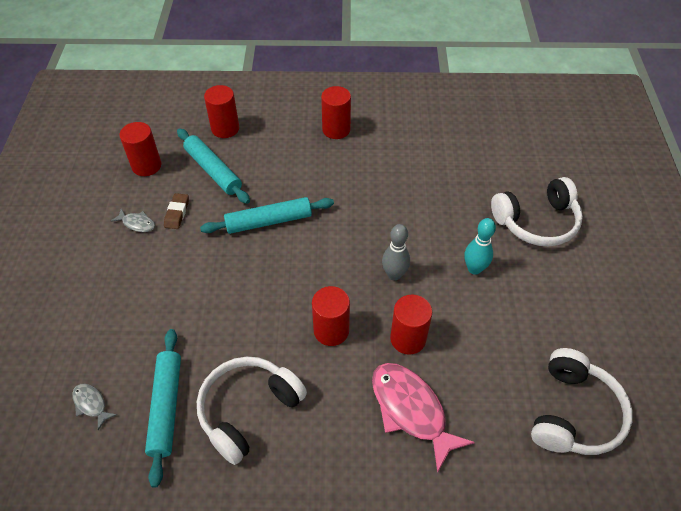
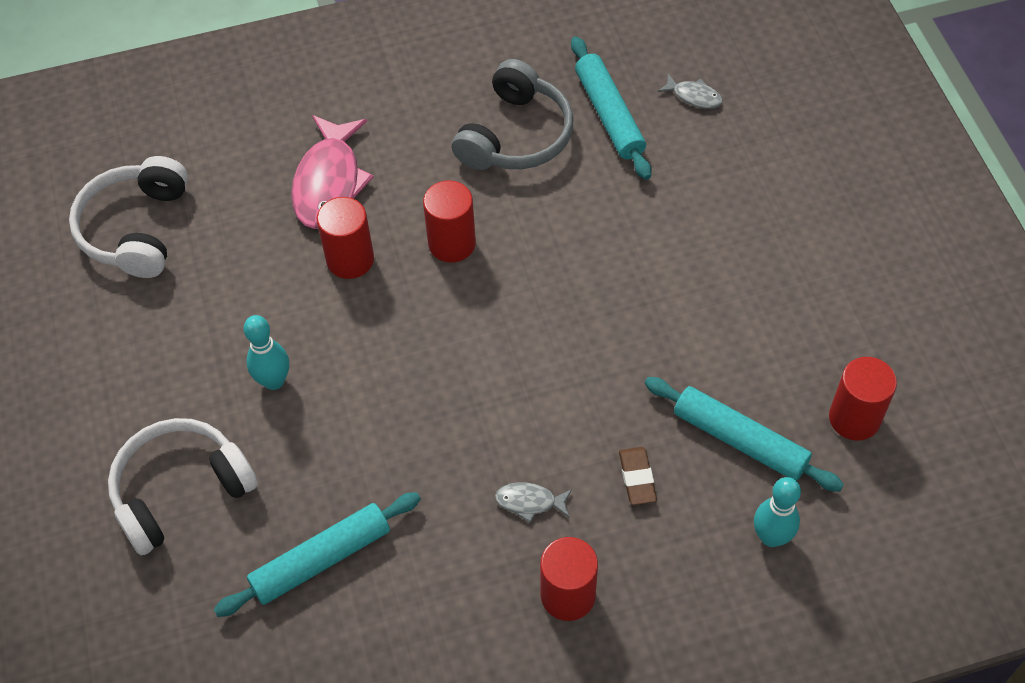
camera: 165 degrees right, 5 degrees up
(137, 223) = (797, 315): grey fish -> grey fish (530, 502)
(177, 213) = (749, 348): brown eraser -> brown eraser (637, 478)
(225, 128) = (771, 537): red cylinder -> turquoise bowling pin
(248, 410) = (516, 135): white headphones -> grey headphones
(269, 221) = (603, 374): turquoise rolling pin -> turquoise rolling pin (321, 560)
(394, 275) = (388, 340): grey bowling pin -> none
(411, 410) = (329, 182): pink fish -> pink fish turned 60 degrees clockwise

